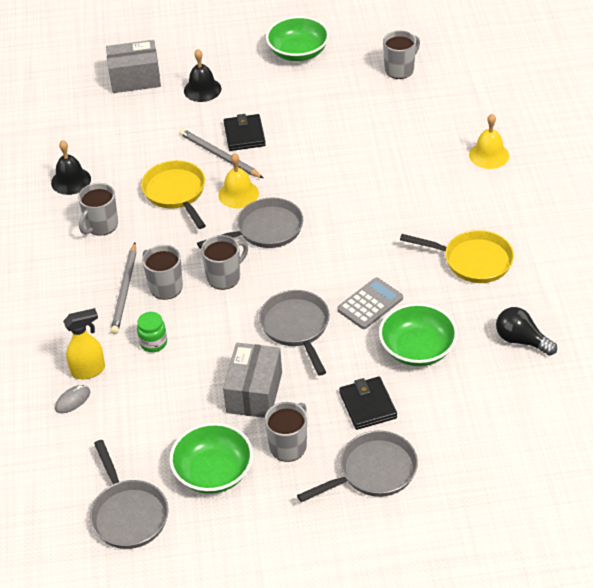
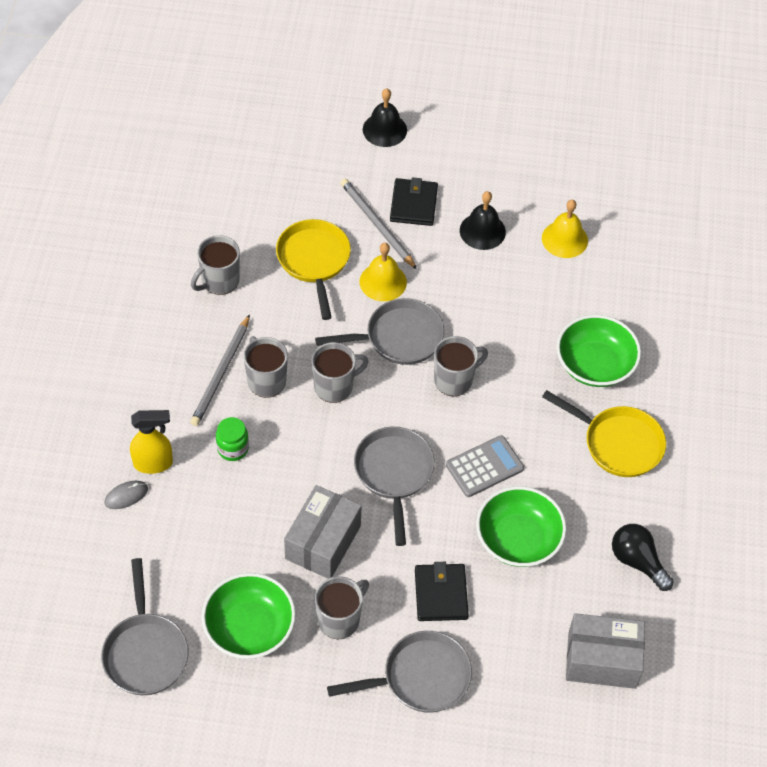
camera: 10 degrees right, 10 degrees up
(71, 181) = (203, 213): black bell -> black bell (482, 231)
(135, 79) = (313, 94): grey box -> grey box (602, 660)
(298, 52) = (509, 107): green bowl -> green bowl (595, 364)
(400, 69) = (619, 163): grey mug -> grey mug (454, 380)
(489, 155) = (683, 308): yellow bell -> yellow bell (564, 239)

